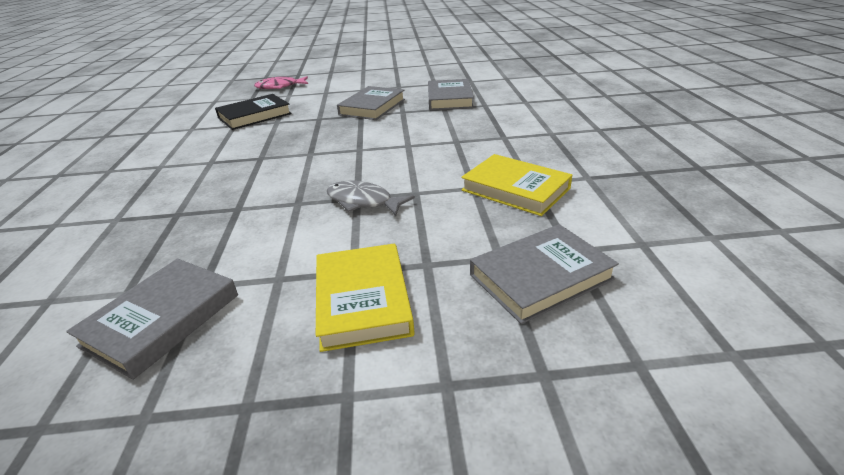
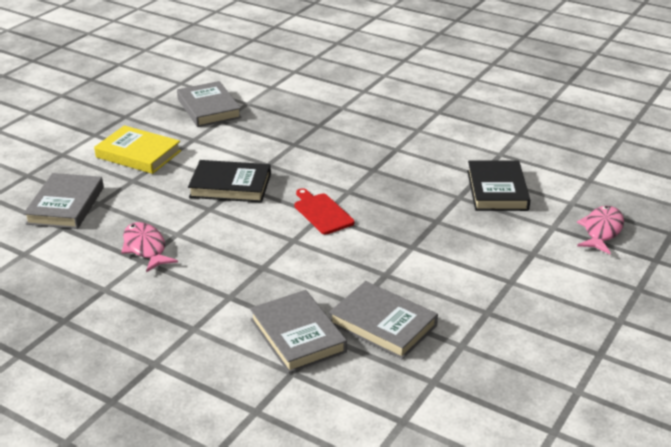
camera: 125 degrees right, 0 degrees up
(356, 150) = (322, 212): none -> red cutting board
(363, 201) = (230, 186): grey fish -> black book
(372, 107) = (428, 262): grey book -> grey book (297, 336)
(515, 189) = (145, 248): yellow book -> pink fish

